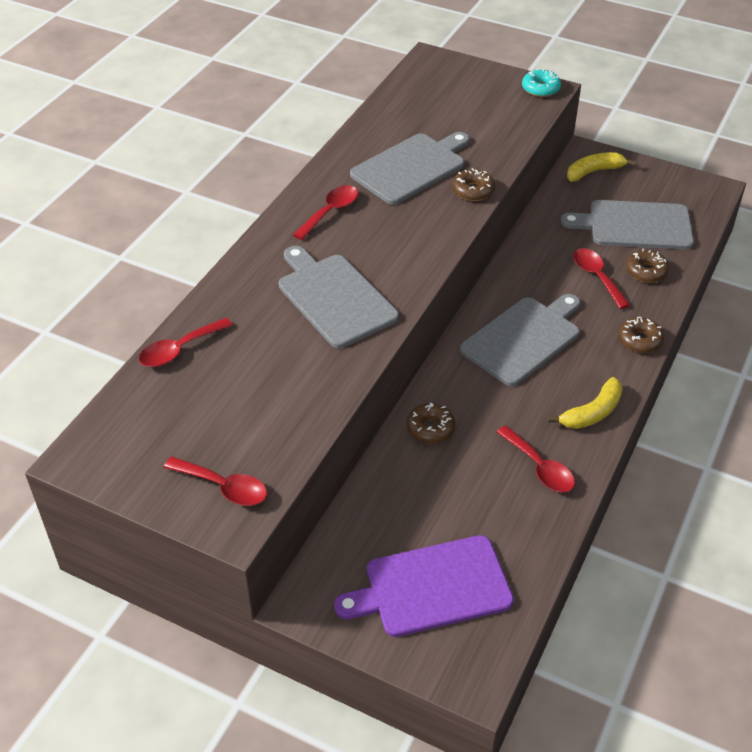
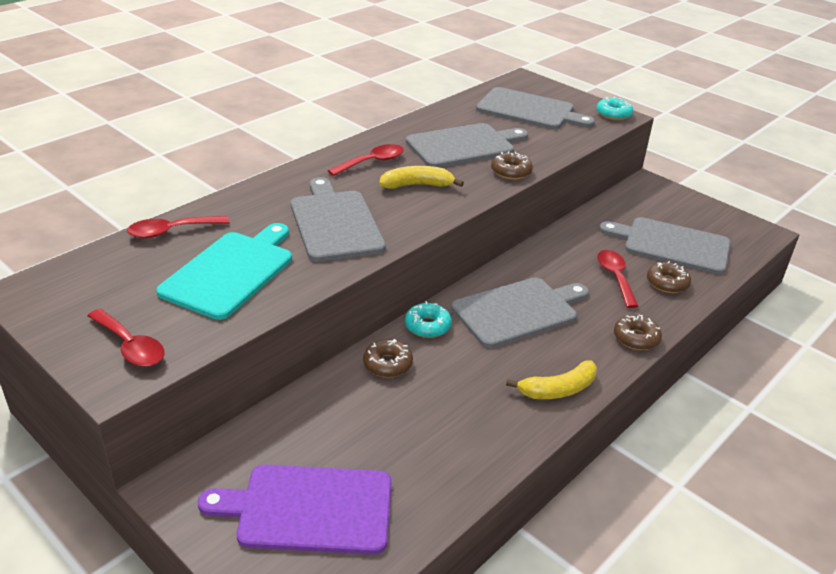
camera: 15 degrees right, 10 degrees down
(266, 381) = (230, 272): none -> turquoise cutting board
(447, 377) = (427, 326): none -> turquoise donut
(455, 102) = (529, 110): none -> grey cutting board
(540, 467) = (479, 425): red spoon -> none
(594, 172) = (649, 197): yellow banana -> yellow banana (417, 185)

